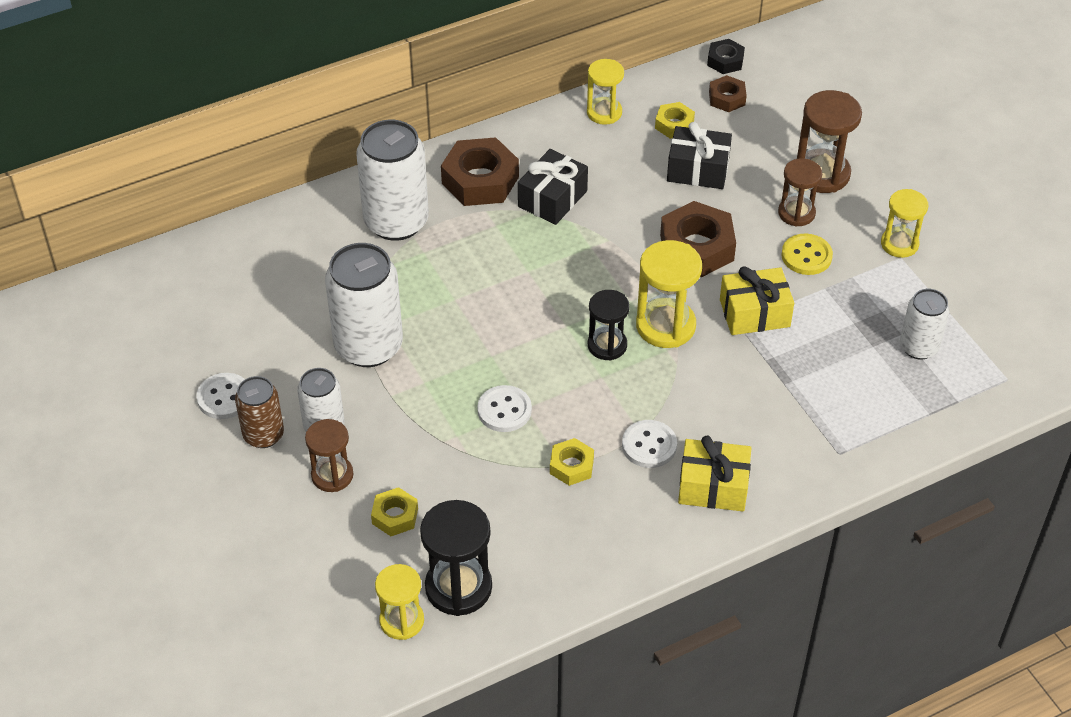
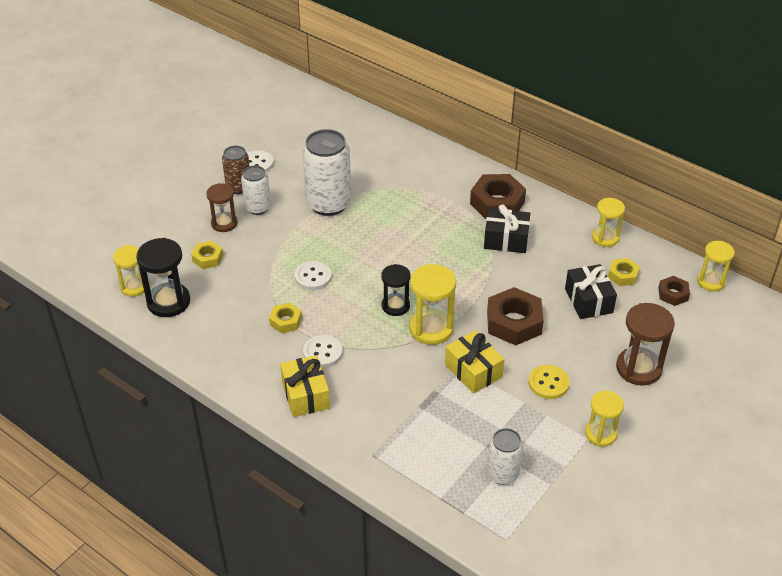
camera: 65 degrees right, 5 degrees down
(396, 222) = (435, 180): white can -> none
(725, 61) = (711, 282): black nut -> yellow hourglass
(796, 213) = (587, 365): brown hourglass -> none

